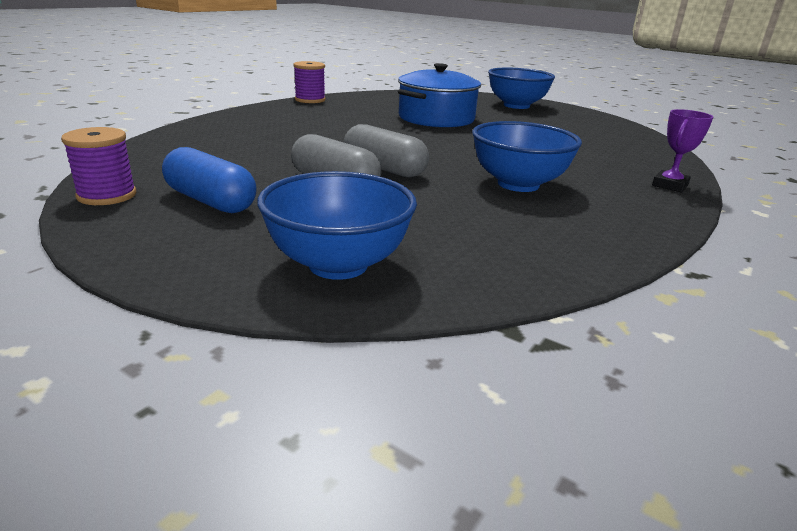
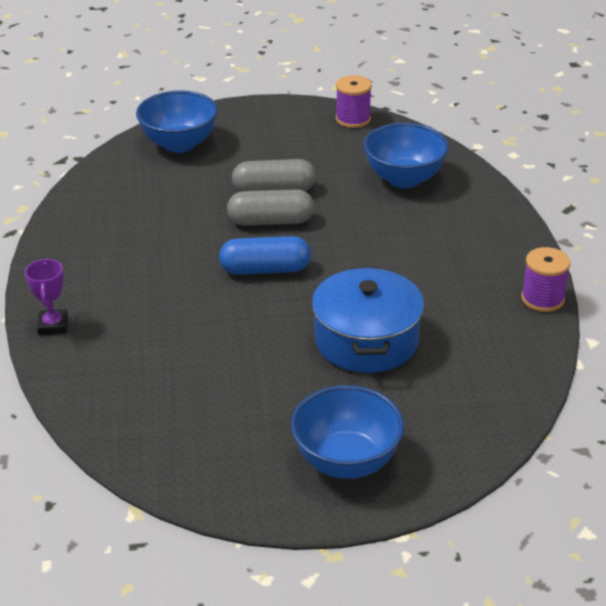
camera: 140 degrees right, 10 degrees up
(210, 201) = (302, 142): blue capsule -> blue capsule (265, 269)
(518, 184) = (164, 256): blue bowl -> blue bowl (404, 179)

